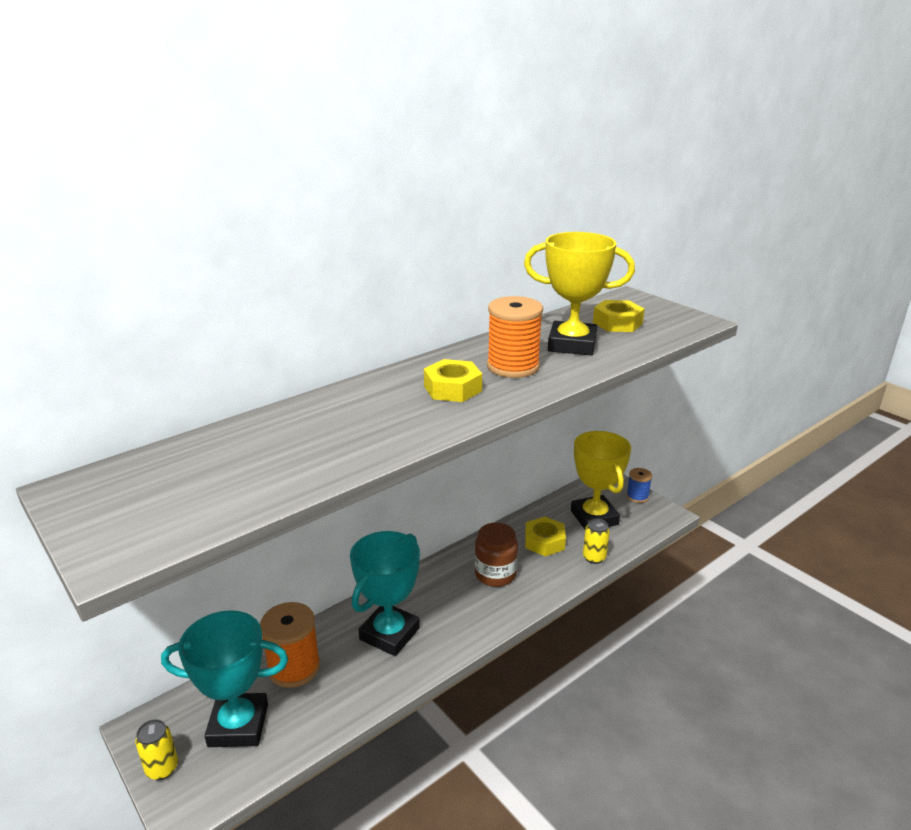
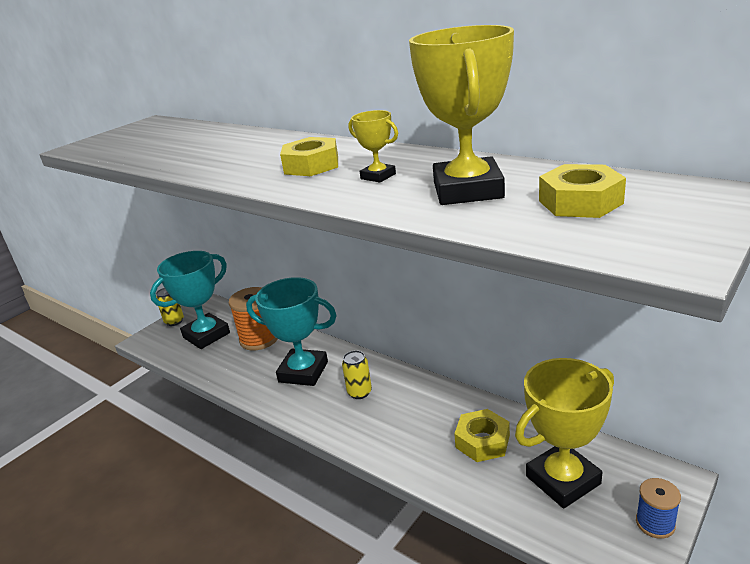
camera: 80 degrees right, 0 degrees up
(238, 725) = (206, 335): turquoise trophy -> turquoise trophy turned 60 degrees clockwise
(495, 574) = (406, 415): brown jar -> none
(513, 366) = (378, 176): orange spool -> yellow trophy
(594, 557) = (475, 493): yellow can -> yellow can (359, 392)

